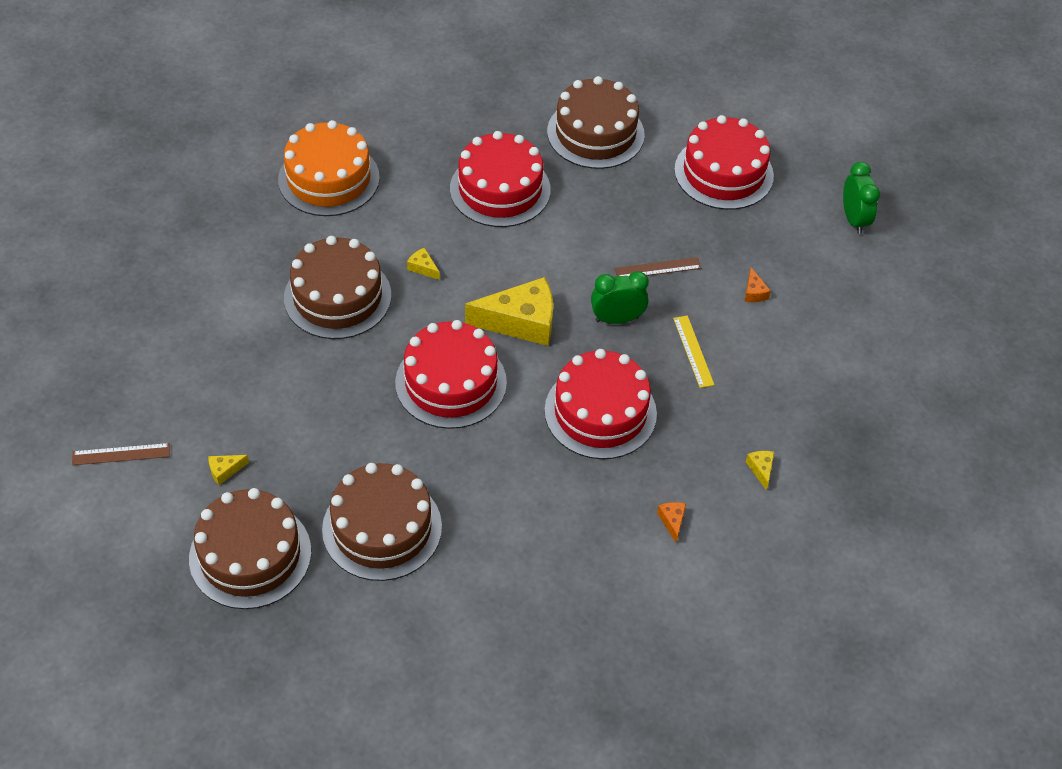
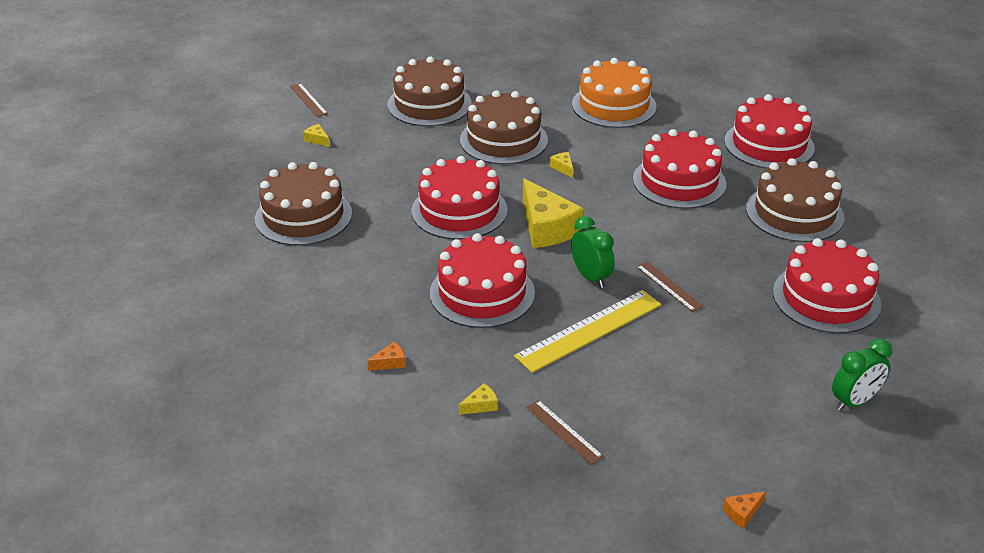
camera: 70 degrees right, 15 degrees down
(250, 555) = (252, 169): brown cake -> brown cake (429, 104)
(423, 268) = (563, 168): yellow cheese -> yellow cheese turned 45 degrees counterclockwise
(477, 97) = (769, 144): none -> red cake
(693, 351) = (589, 330): yellow ruler -> yellow ruler, size x1.88
(754, 292) = (692, 352): orange cheese -> orange cheese (742, 513)
(816, 422) = (563, 431): none -> brown ruler

